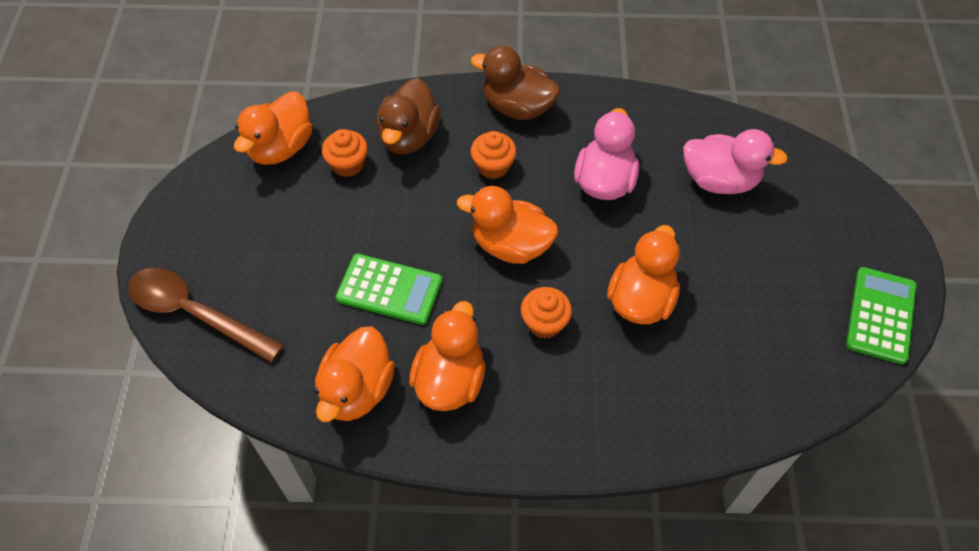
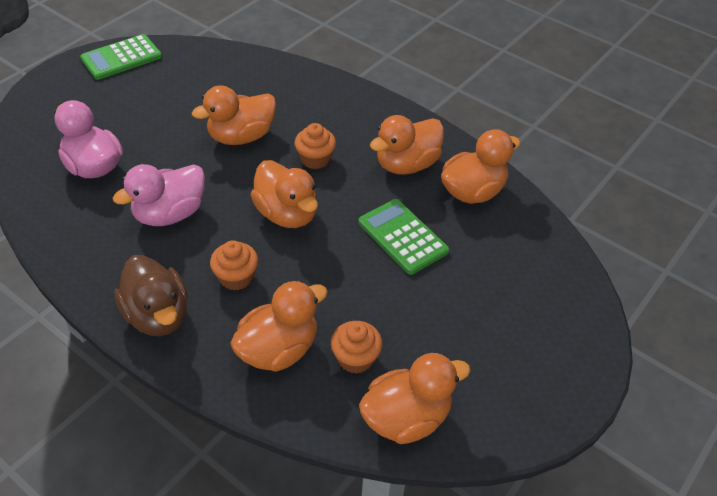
camera: 145 degrees left, 10 degrees down
(195, 313) = (569, 307): brown spoon -> none
(409, 137) = (278, 350): brown duck -> orange duck

